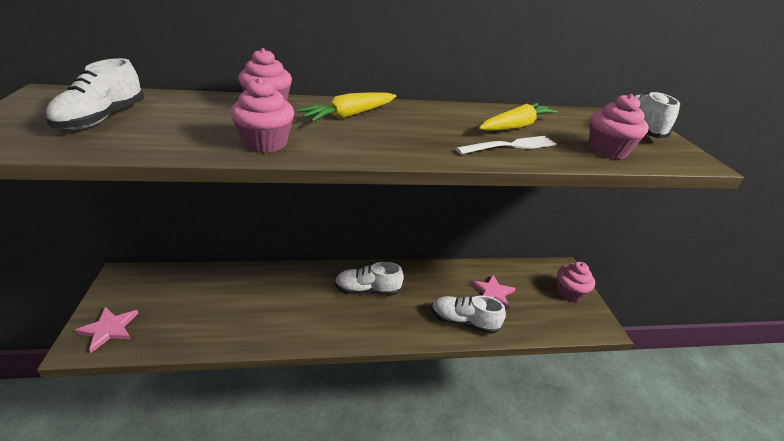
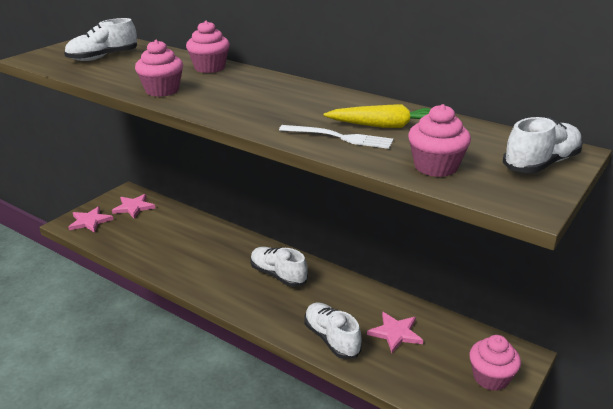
camera: 45 degrees right, 5 degrees down
(149, 289) = (134, 207): none -> pink star
(349, 115) = (254, 86): yellow carrot -> none

